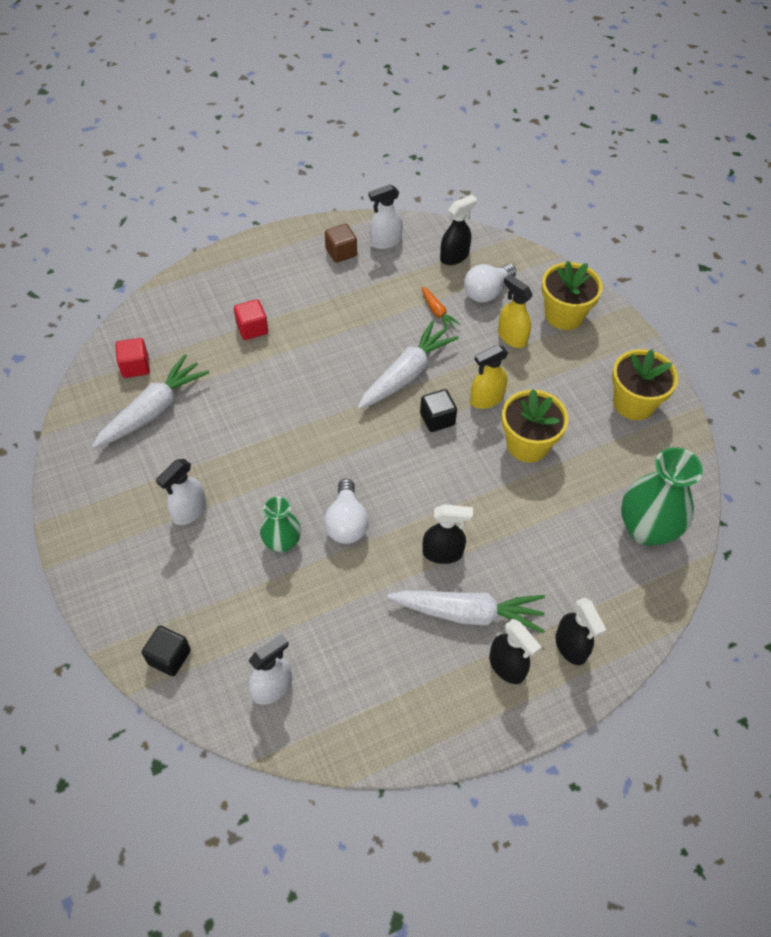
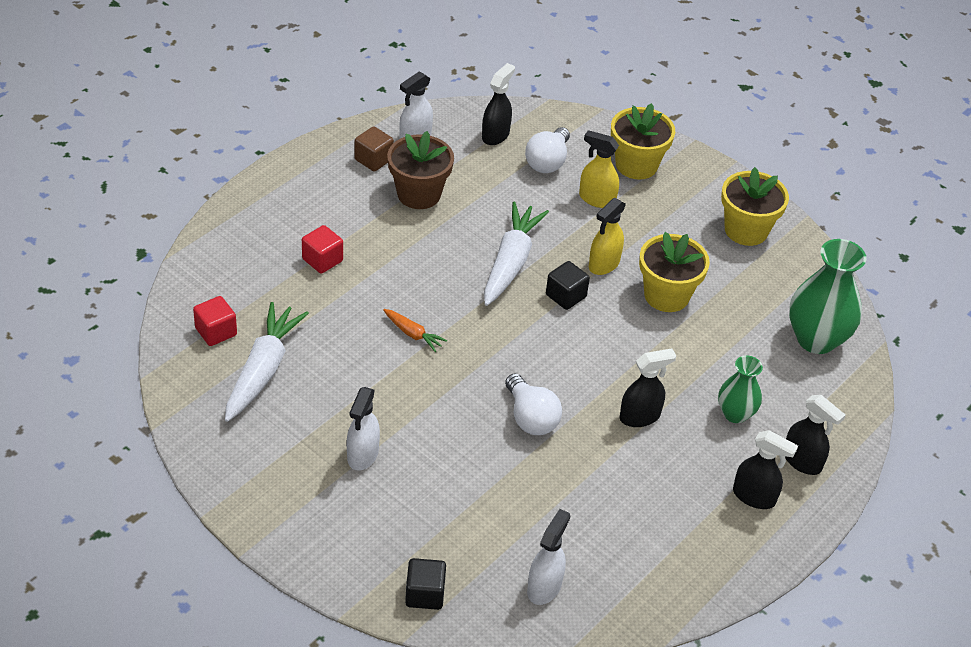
camera: 25 degrees left, 10 degrees down
(282, 542) = (476, 455): green vase -> green vase (735, 414)
(361, 292) = (419, 194): none -> brown flower pot
(437, 312) = (508, 194): orange carrot -> orange carrot (413, 334)
(468, 613) = (693, 462): white carrot -> none

